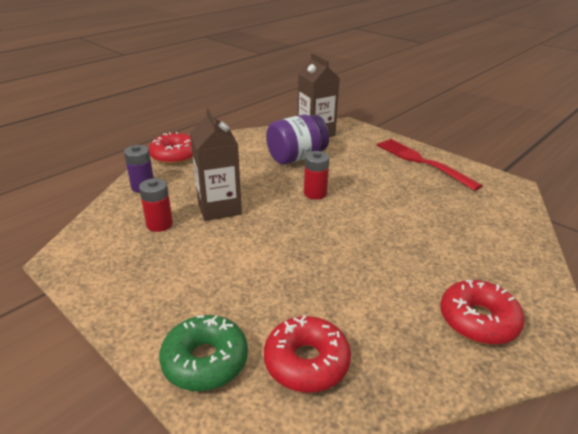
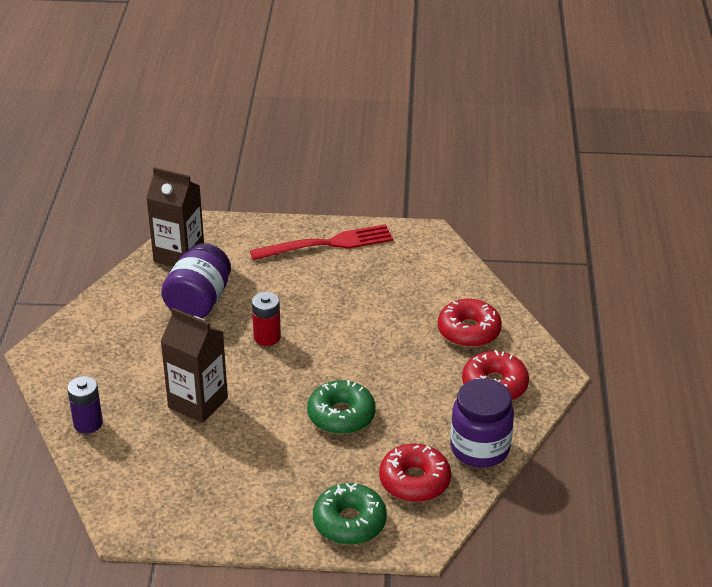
camera: 40 degrees left, 5 degrees up
(159, 224) = (166, 450): red battery -> none
(175, 156) = (63, 369): red donut -> red donut (469, 331)
(306, 268) = (341, 415): none -> green donut
(406, 372) = (480, 448): none -> purple jar
(422, 162) = (327, 244): red fork -> red fork turned 150 degrees clockwise

